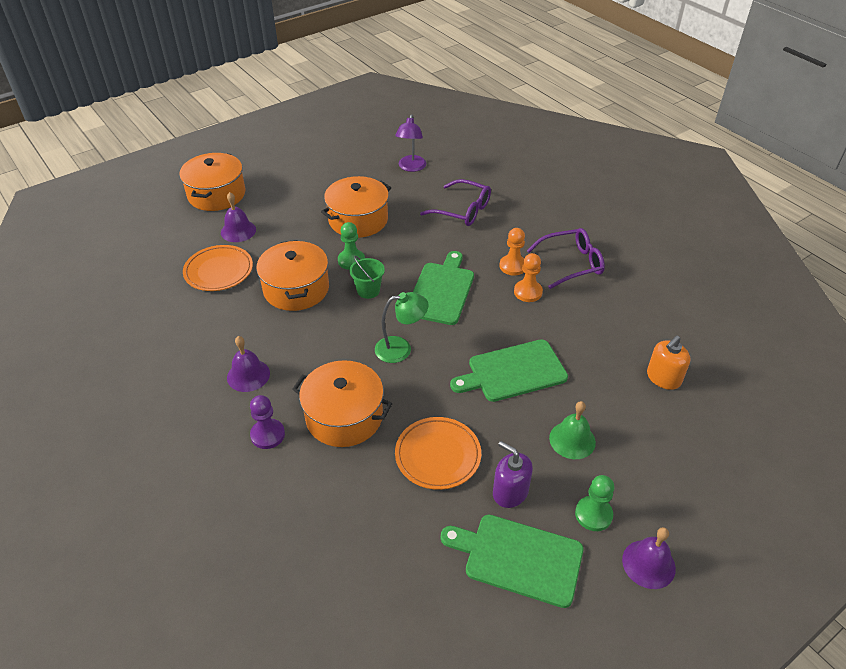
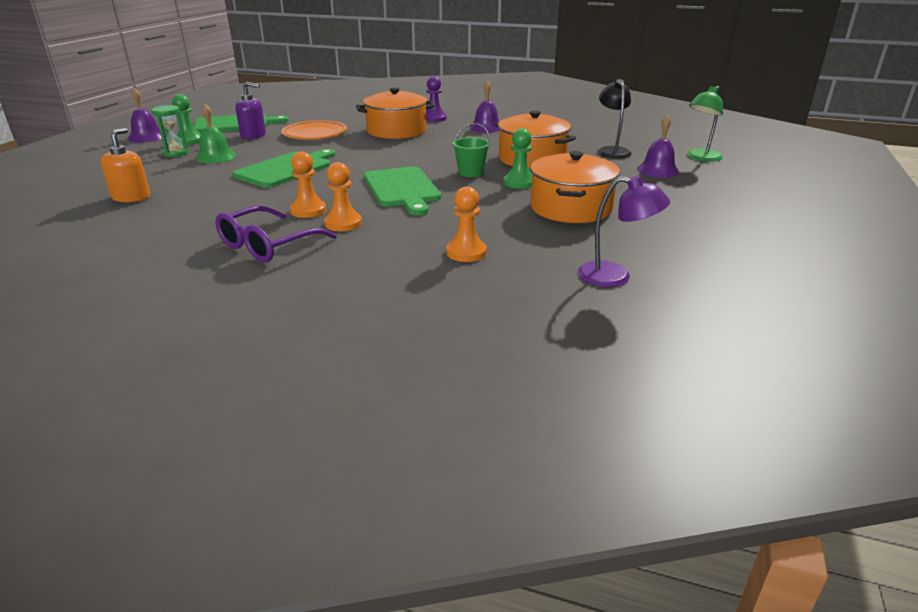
camera: 145 degrees right, 15 degrees down
(216, 194) = (744, 183): orange pot -> none
(219, 271) = (612, 151): orange plate -> black lamp
(401, 348) = (395, 157): green lamp -> green lamp (700, 158)
(411, 167) = (615, 277): purple lamp -> purple lamp turned 135 degrees clockwise
(462, 210) = (466, 252): purple glasses -> orange pawn
(615, 475) = (175, 153): none -> green hourglass

